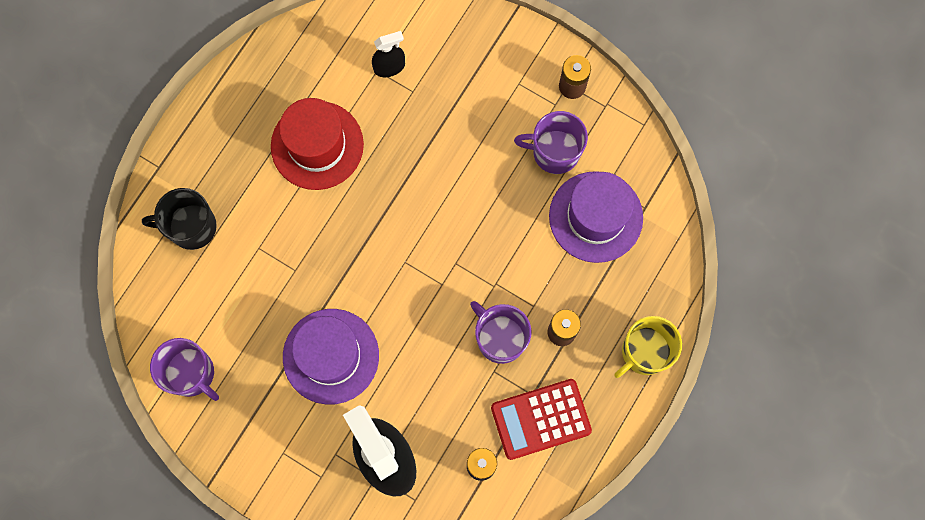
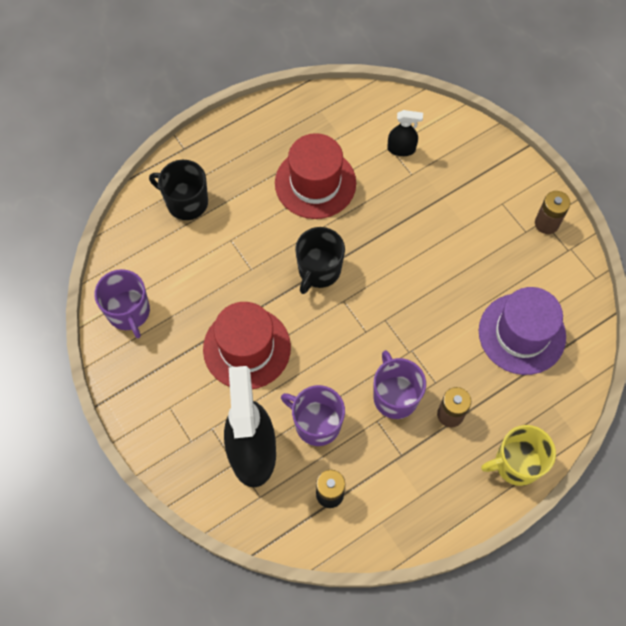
camera: 25 degrees right, 10 degrees down
(331, 356) = (247, 348): purple hat -> red hat
(365, 240) = (319, 270): none -> black mug
(540, 419) = (399, 479): red calculator -> none
(554, 152) = (509, 268): purple mug -> purple mug (316, 423)

